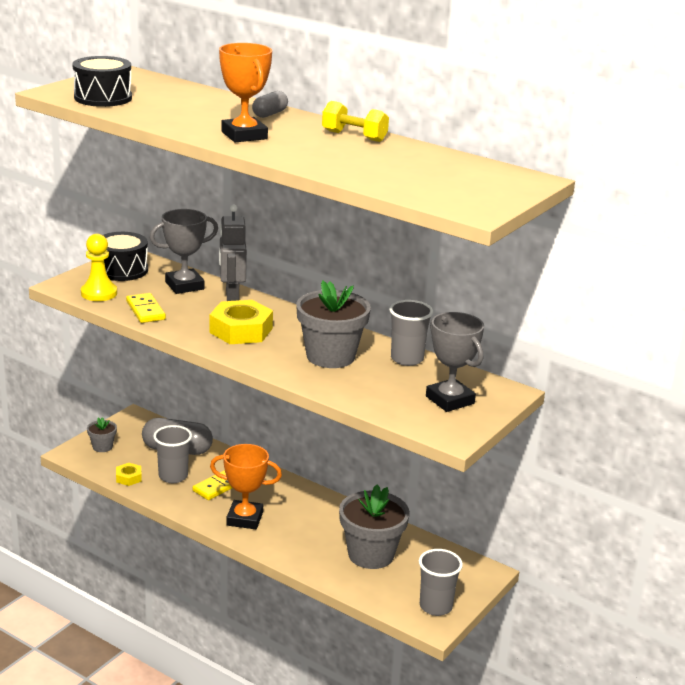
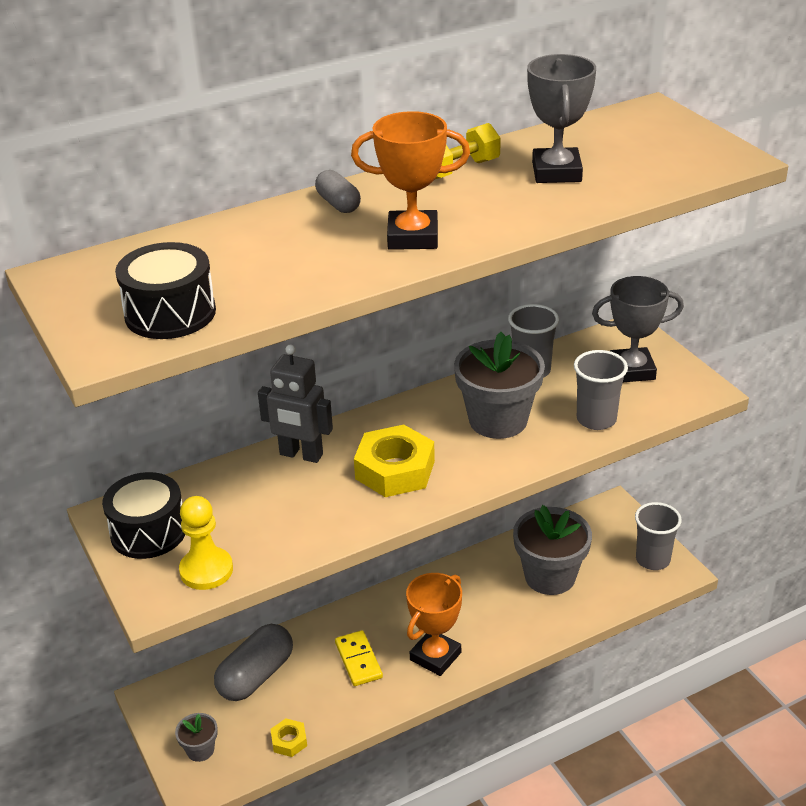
camera: 60 degrees left, 10 degrees up
(145, 310) = (288, 538): yellow domino -> none
(173, 476) = (312, 696): grey cup -> grey cup (596, 419)
(184, 285) = (239, 486): grey trophy -> grey trophy (556, 172)

